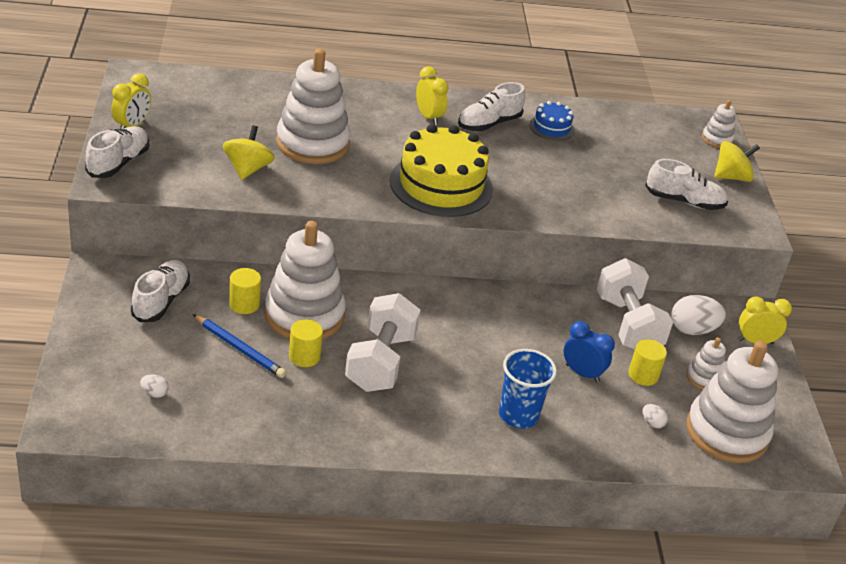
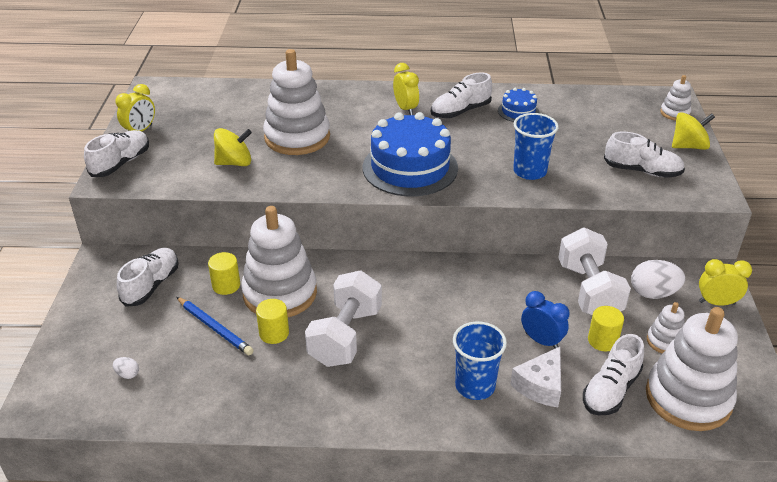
camera: 10 degrees right, 0 degrees up
(247, 169) = (234, 163): yellow spinning top -> yellow spinning top turned 60 degrees clockwise
(441, 185) = (410, 168): yellow cake -> blue cake
(568, 196) = (529, 171): none -> blue cup
(583, 417) = (540, 386): none -> white cheese
(652, 423) = (610, 390): white egg -> white shoe

